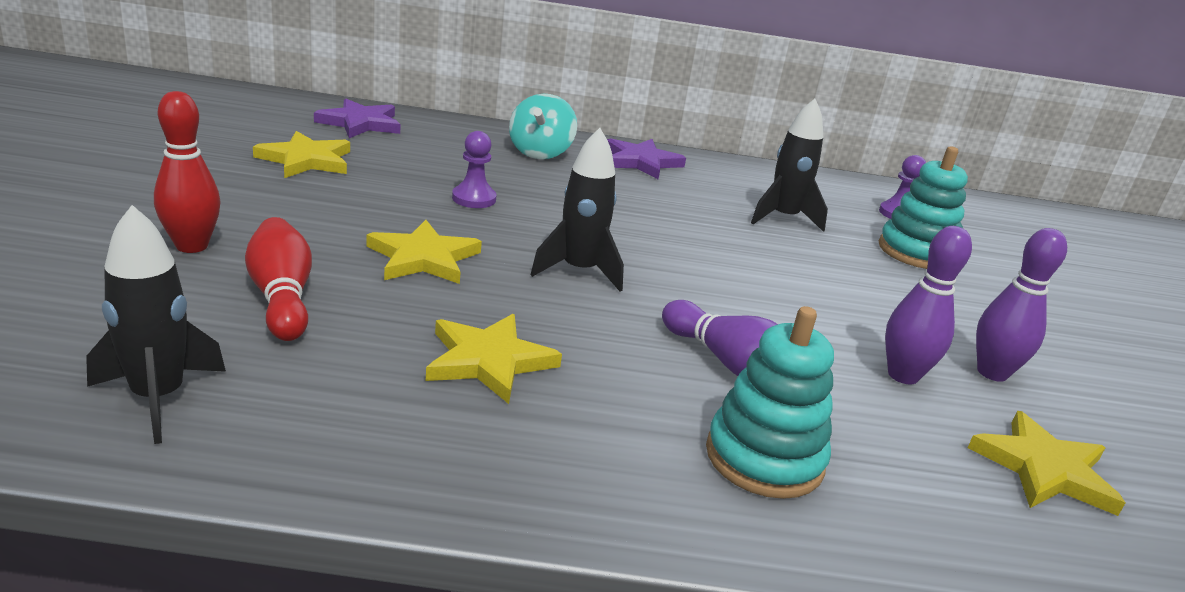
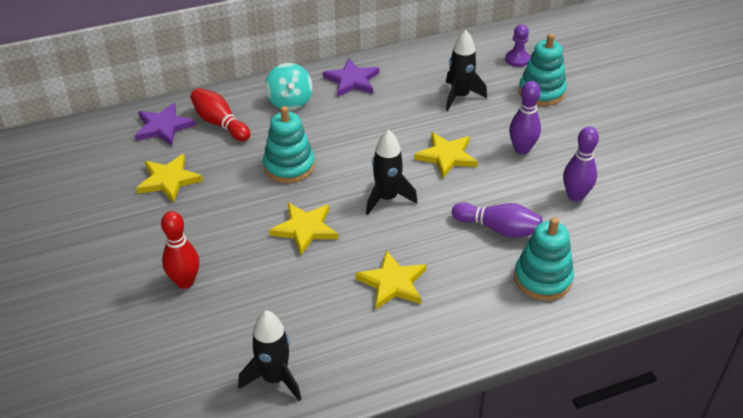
camera: 20 degrees left, 15 degrees up
(281, 297) = (265, 293): red bowling pin -> red bowling pin (220, 123)
(474, 199) = (289, 166): purple pawn -> turquoise stacking toy
(992, 373) = (613, 173): purple bowling pin -> purple bowling pin (522, 149)
(1044, 469) = (655, 226): yellow star -> yellow star (446, 156)

